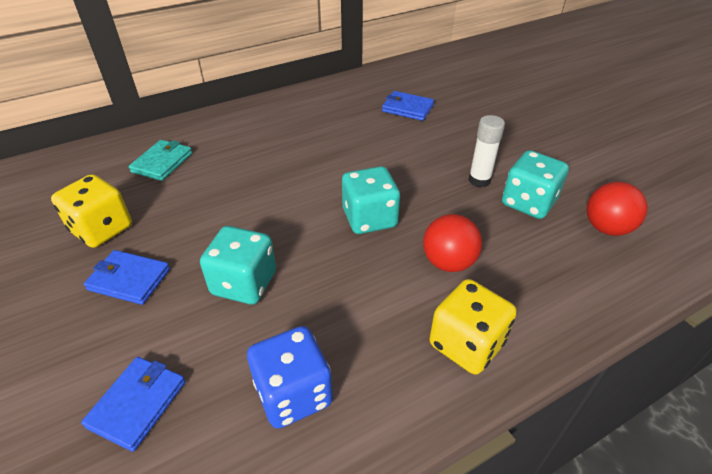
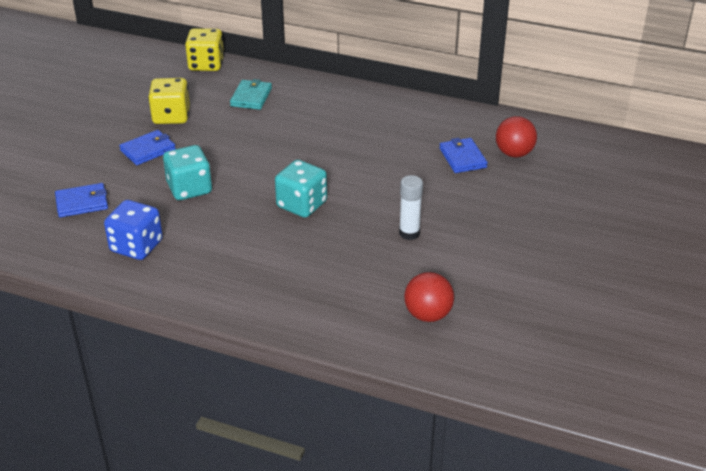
camera: 50 degrees right, 5 degrees down
(129, 279) = (148, 150): blue wallet -> blue wallet turned 75 degrees clockwise
(162, 162) = (251, 97): turquoise wallet -> turquoise wallet turned 60 degrees counterclockwise
(448, 262) = (298, 256): red ball -> red ball (514, 153)
(466, 344) = (235, 291): yellow dice -> yellow dice (206, 64)
(528, 202) = (411, 266): turquoise dice -> none

